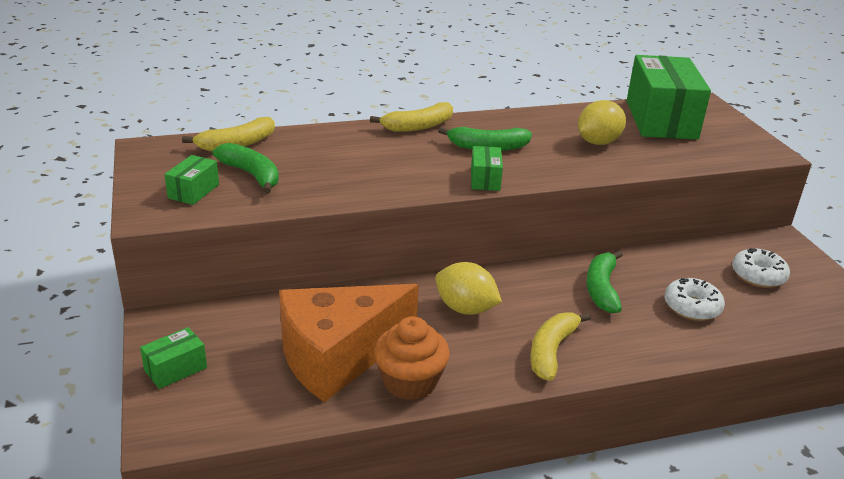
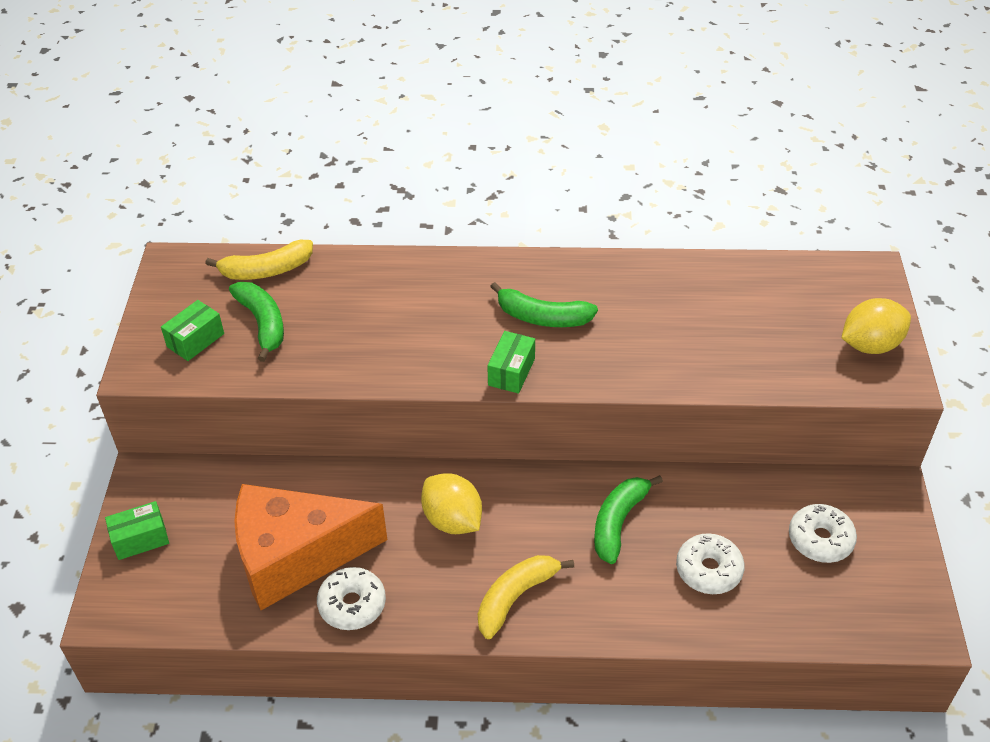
camera: 20 degrees right, 15 degrees up
(410, 382) = (352, 604): orange cupcake -> white donut
(418, 126) = (479, 268): yellow banana -> none
(598, 142) = (682, 328): yellow lemon -> yellow lemon (870, 345)
(661, 119) = (790, 297): green box -> none

